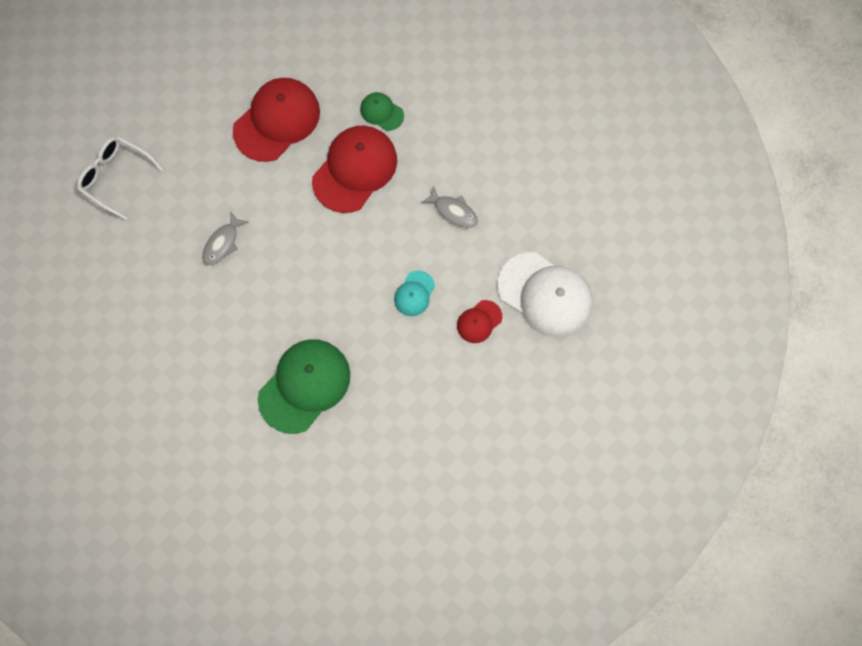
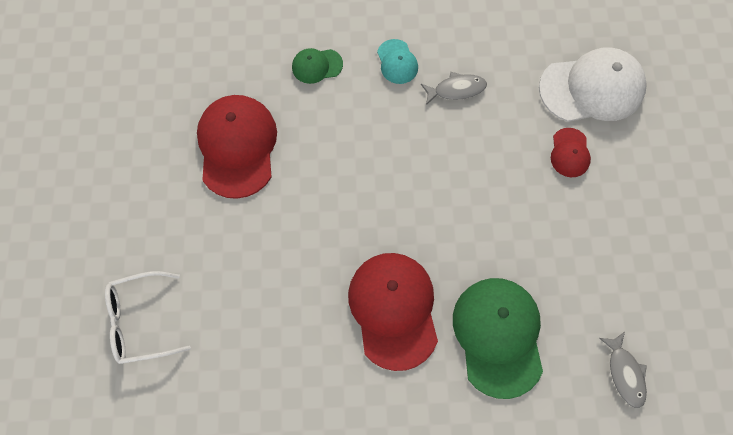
camera: 45 degrees left, 5 degrees down
(222, 243) = (299, 287): grey fish -> grey fish (625, 373)
(355, 170) = (345, 127): red cap -> red cap (393, 310)
(414, 293) = (498, 178): turquoise cap -> turquoise cap (397, 62)

